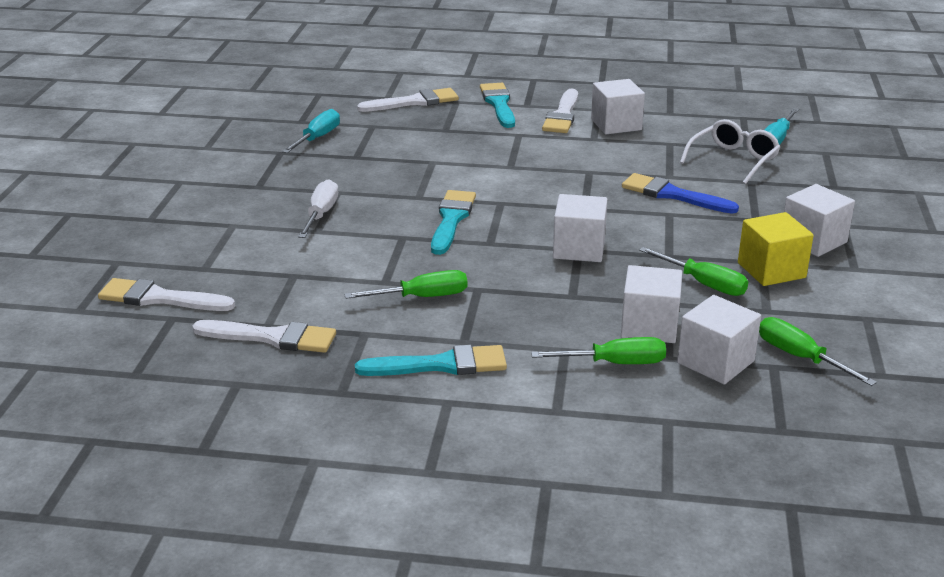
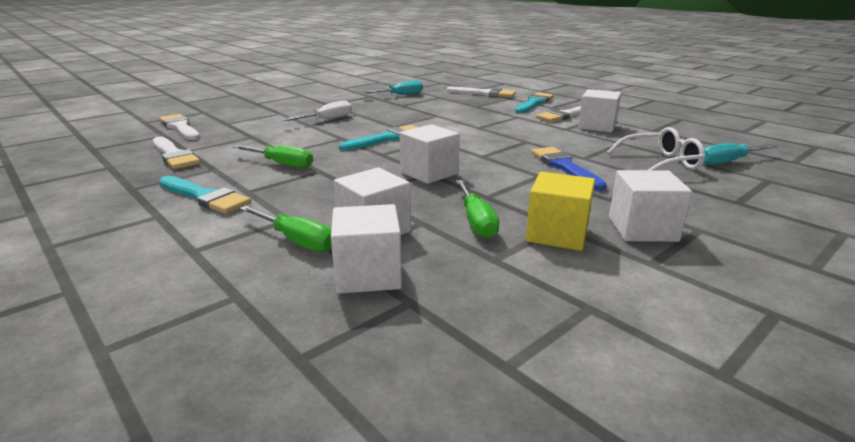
camera: 40 degrees right, 5 degrees down
(800, 357) = (449, 307): green screwdriver -> none

